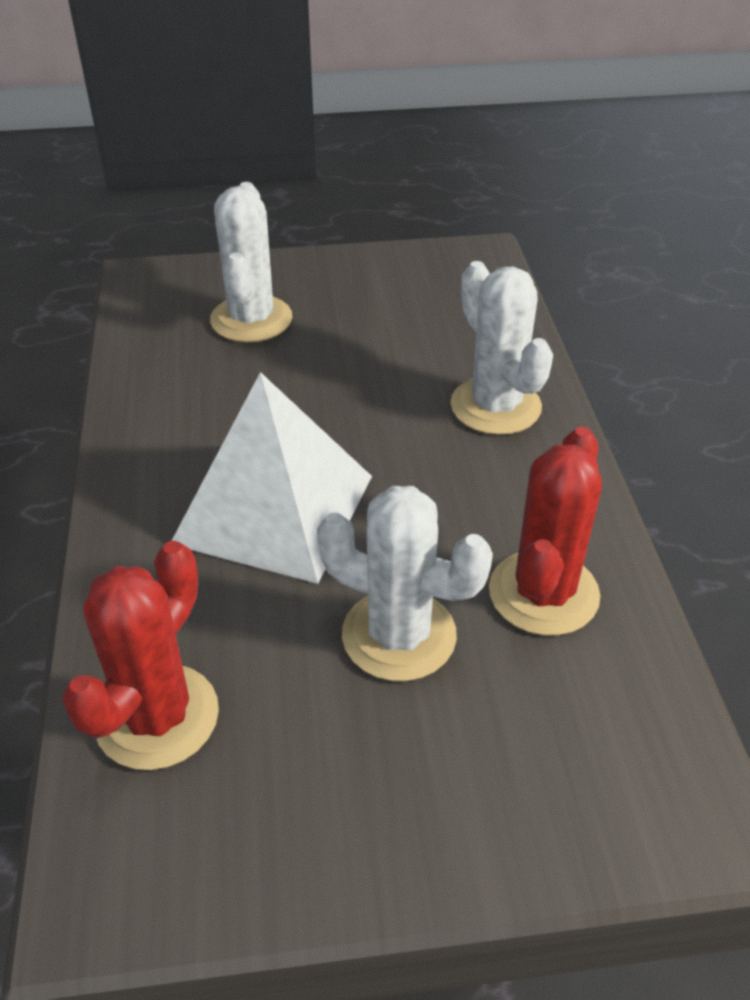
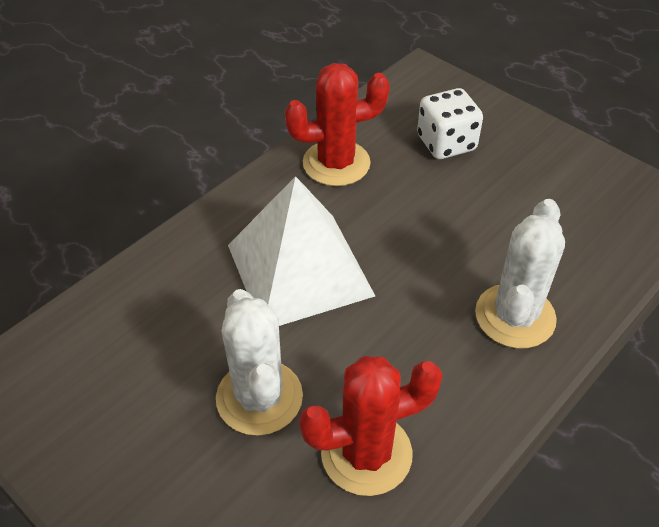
camera: 50 degrees right, 5 degrees up
(157, 716) = (109, 327): red cactus -> red cactus (336, 163)
(251, 319) = (446, 143): white cactus -> white dice

